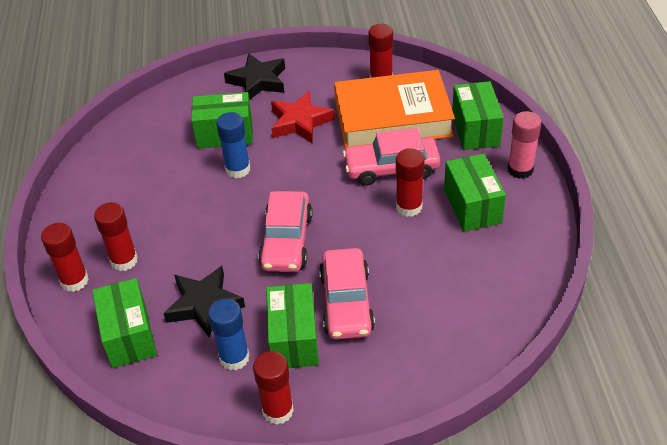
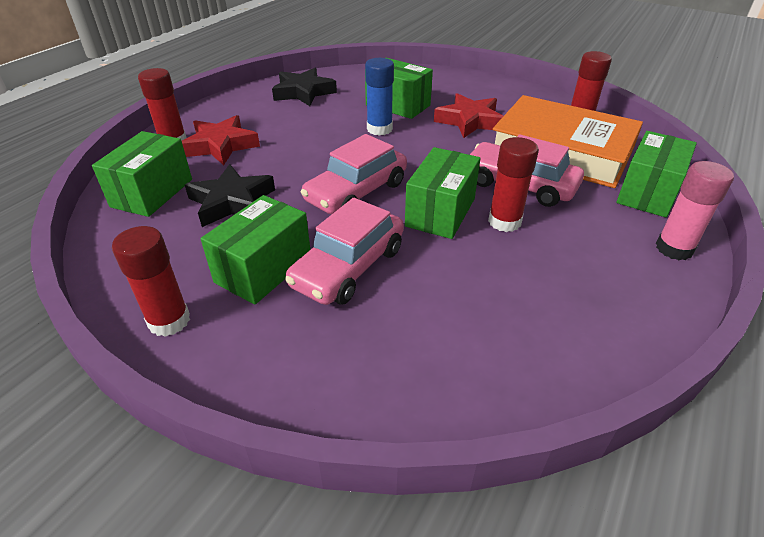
camera: 35 degrees right, 5 degrees down
(124, 260) = (221, 145): red glue stick -> red star
(234, 358) = (198, 253): blue glue stick -> none
(258, 81) = (464, 86): black star -> black star (303, 92)
(472, 206) = (579, 254): green box -> green box (440, 212)

